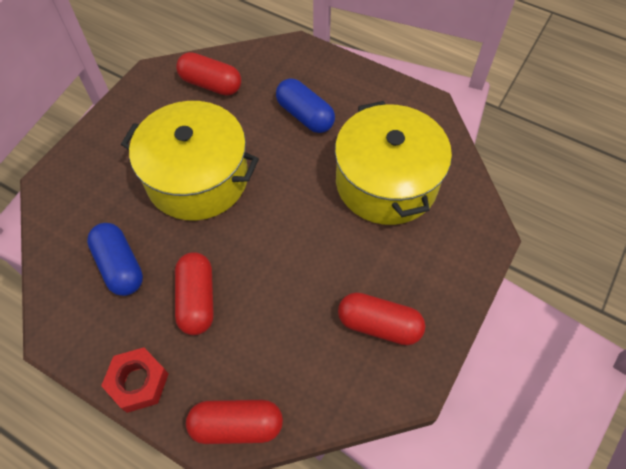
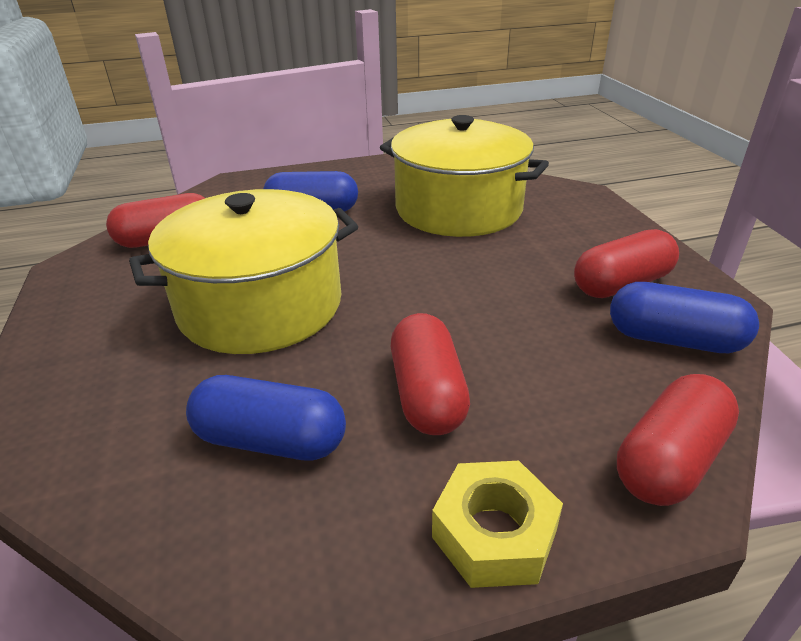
camera: 45 degrees left, 25 degrees down
(138, 382) = (494, 533): red nut -> yellow nut
(197, 299) = (427, 394): red capsule -> red capsule turned 45 degrees clockwise
(342, 381) = (674, 339): none -> blue capsule

